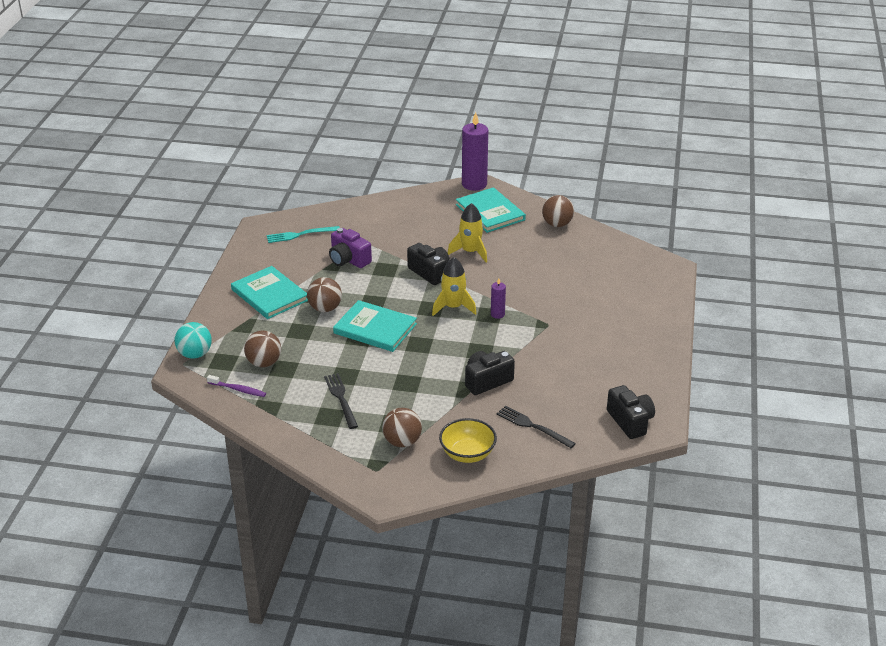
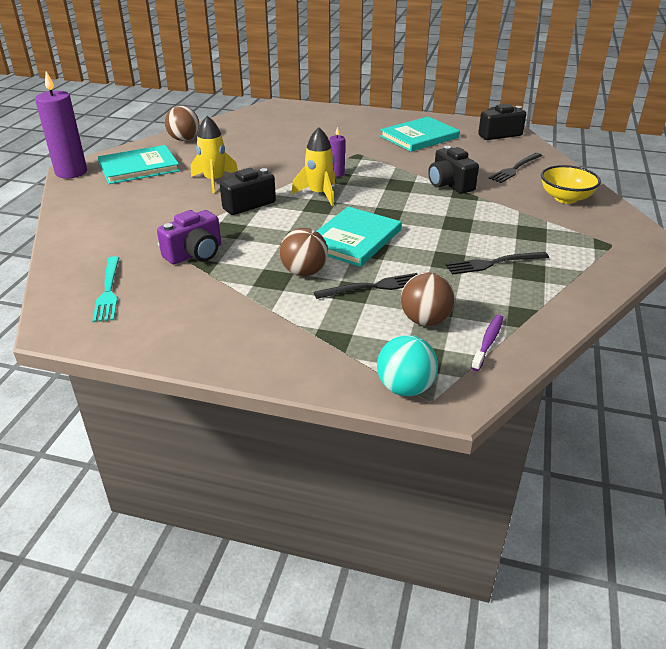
camera: 85 degrees left, 0 degrees up
(269, 295) = (259, 317): turquoise book -> turquoise book (419, 137)
(306, 340) = (374, 286): none -> black fork
(402, 442) = (559, 229): brown ball -> none

